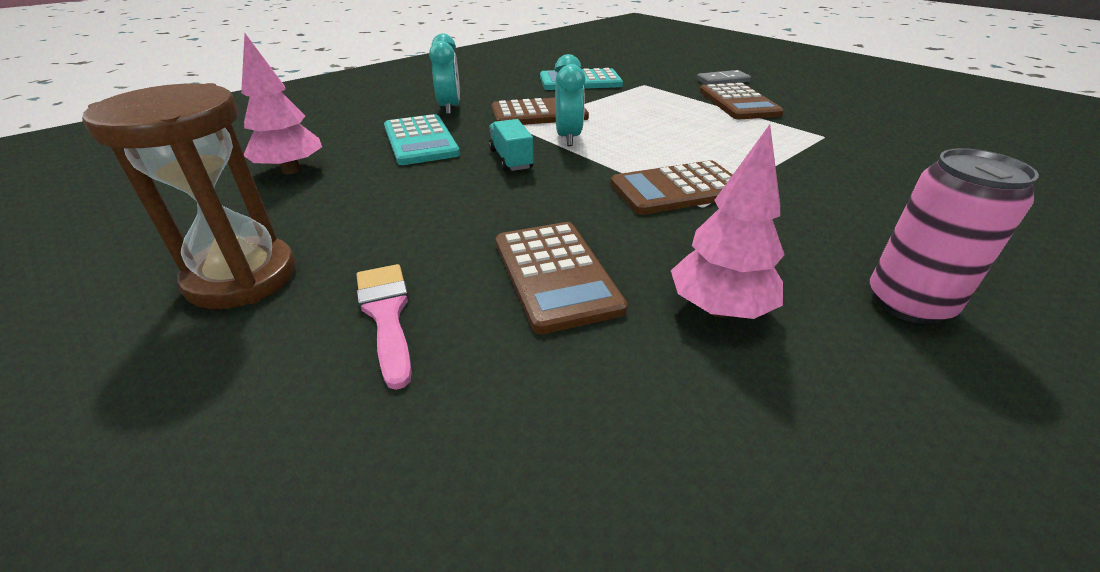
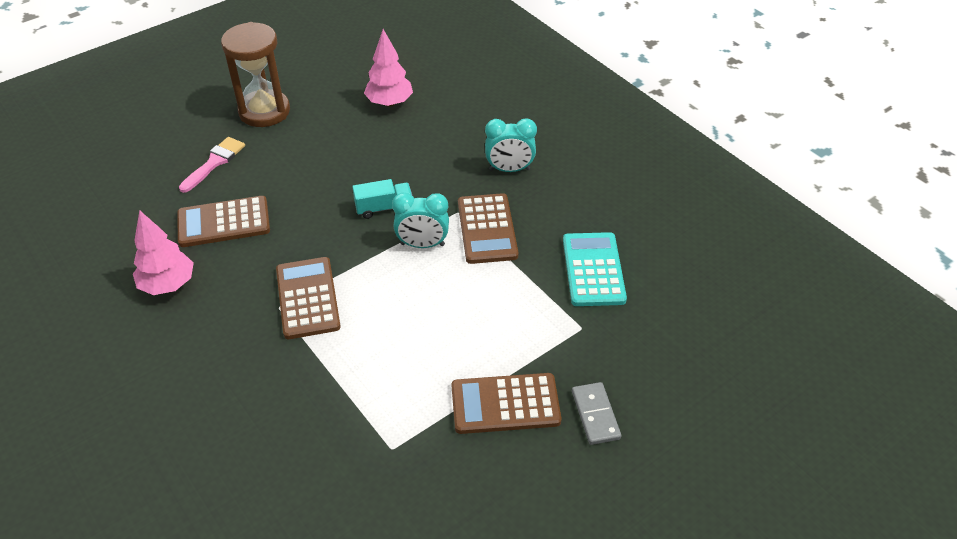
camera: 95 degrees right, 10 degrees up
(386, 315) = (214, 162): pink brush -> pink brush turned 45 degrees counterclockwise
(420, 141) = (431, 157): turquoise calculator -> none
(908, 303) = (137, 373): pink can -> none

